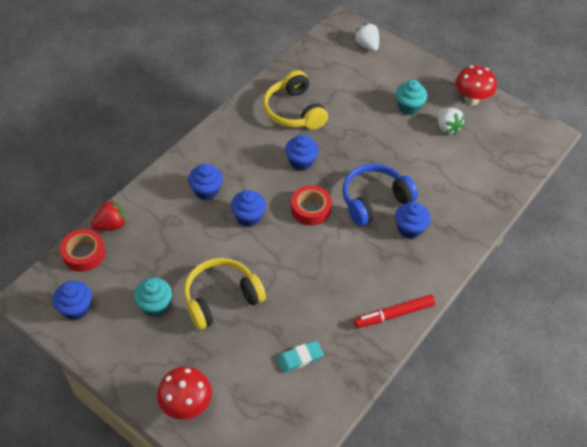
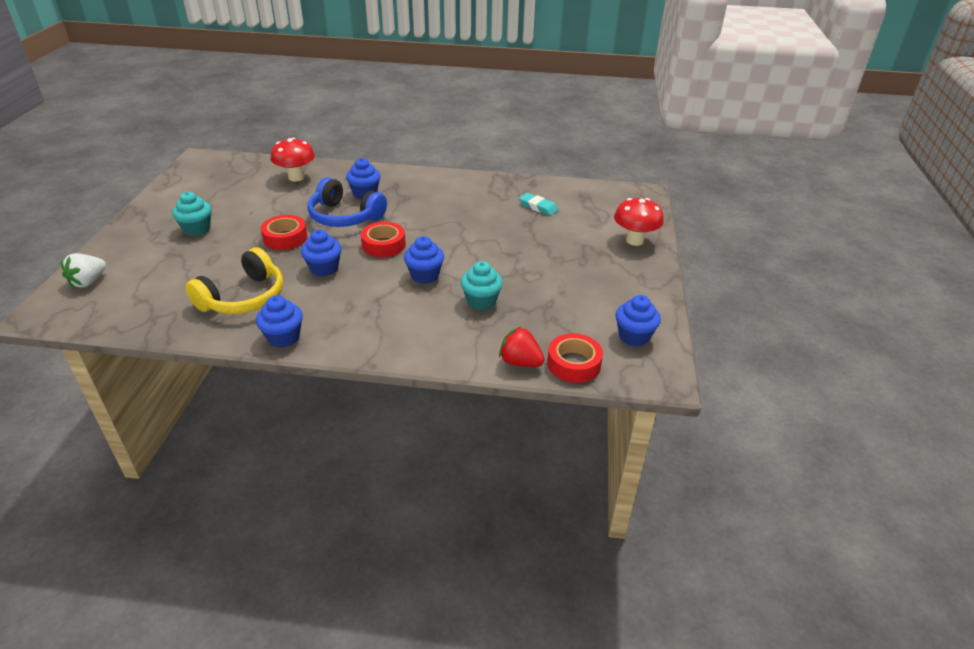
camera: 120 degrees left, 15 degrees down
(155, 305) = (575, 291): turquoise cupcake -> turquoise cupcake (481, 301)
(206, 191) = (413, 314): blue cupcake -> blue cupcake (283, 337)
(221, 298) = (528, 258): yellow headphones -> none
(362, 153) = (285, 238): none -> red tape
(394, 314) = (457, 181): red marker -> none
(447, 127) = (218, 203): white strawberry -> none
(471, 99) = (167, 200): red mushroom -> red mushroom (296, 177)

